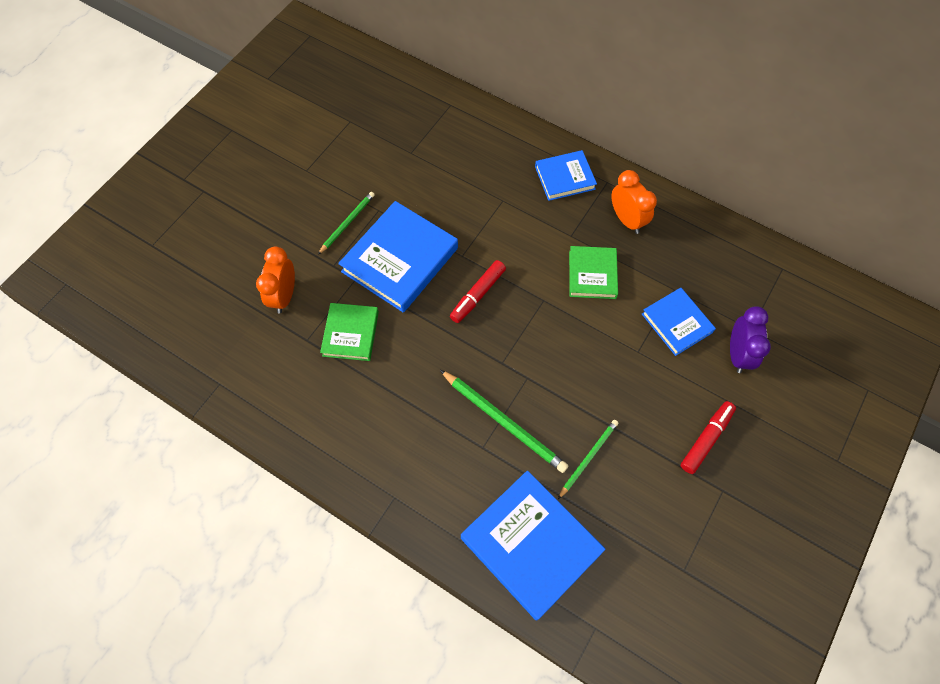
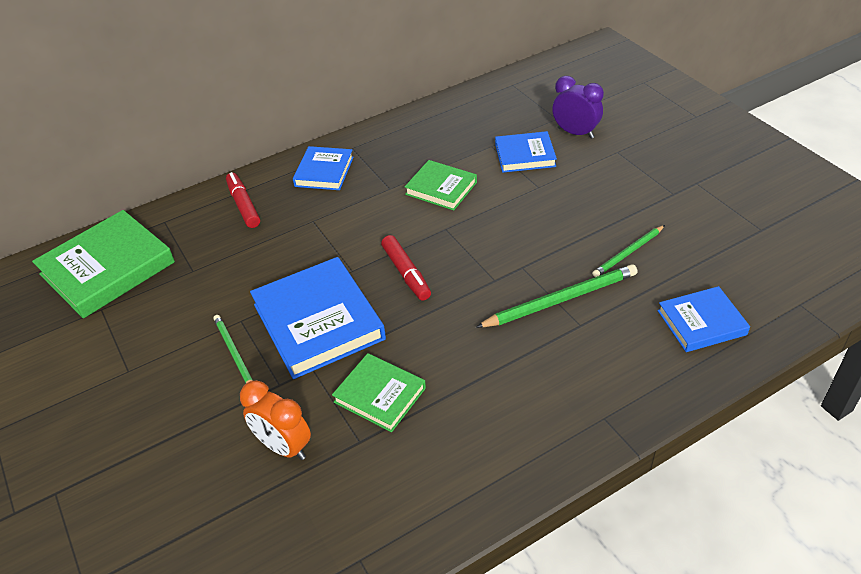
camera: 60 degrees left, 20 degrees down
(387, 100) = (107, 268): none -> green book
(530, 545) = (701, 323): blue book -> blue book, size x0.58
(588, 458) = (628, 253): green pencil -> green pencil turned 105 degrees counterclockwise
(627, 220) = (401, 149): orange clock -> none
(706, 439) = (645, 176): red marker -> red marker (244, 205)

